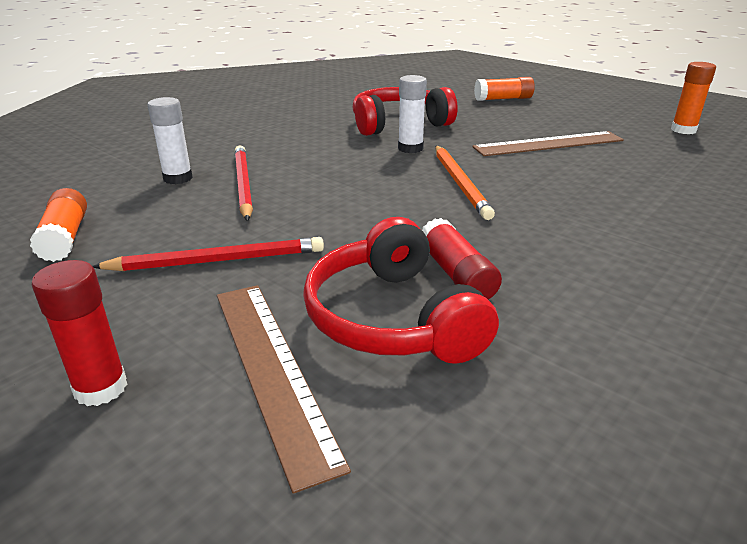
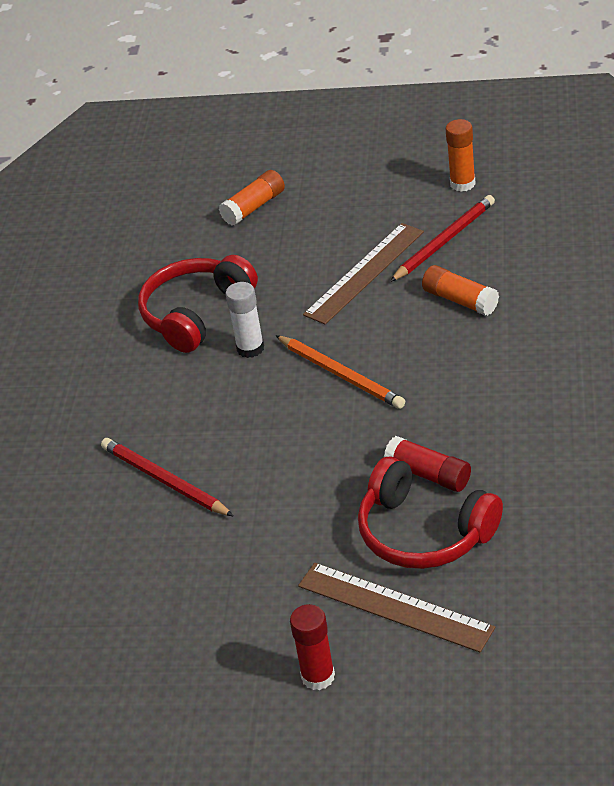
camera: 30 degrees left, 10 degrees up
(65, 238) = (110, 615): orange glue stick -> orange glue stick (460, 300)
(178, 178) = (95, 508): white glue stick -> none
(218, 260) = (257, 561): red pencil -> red pencil (444, 241)

